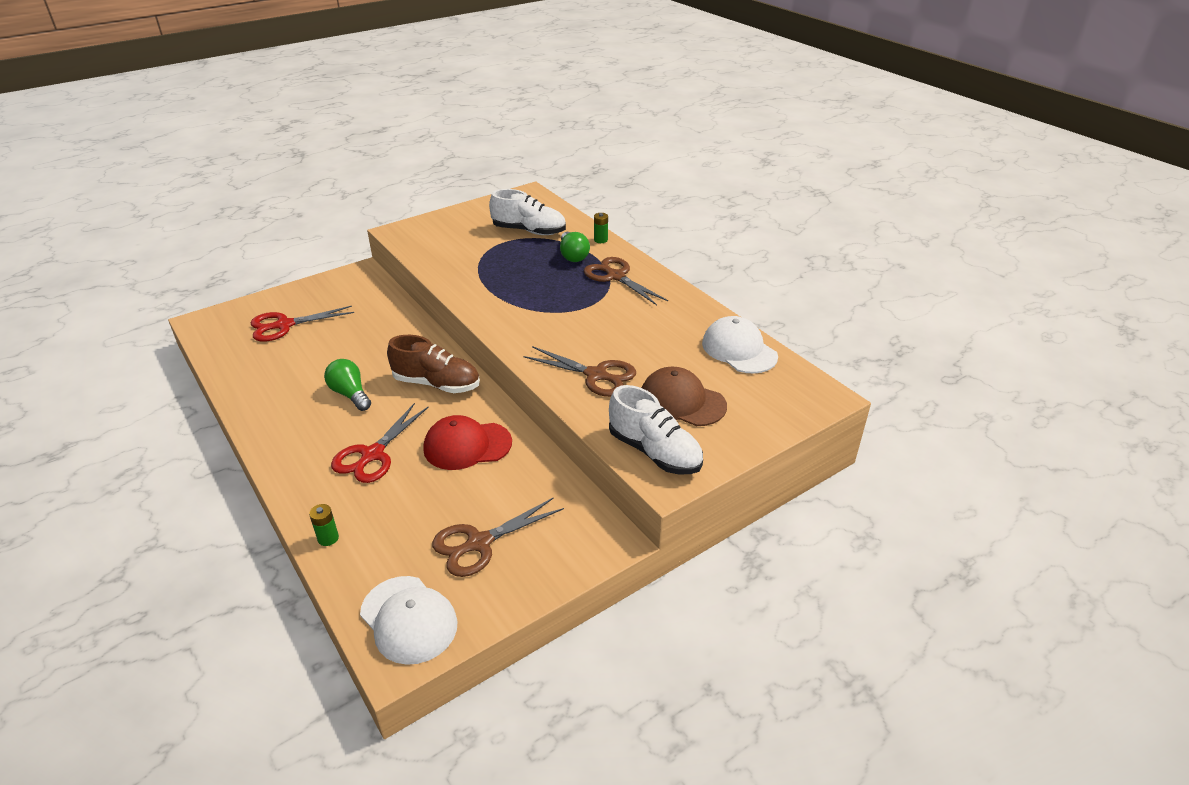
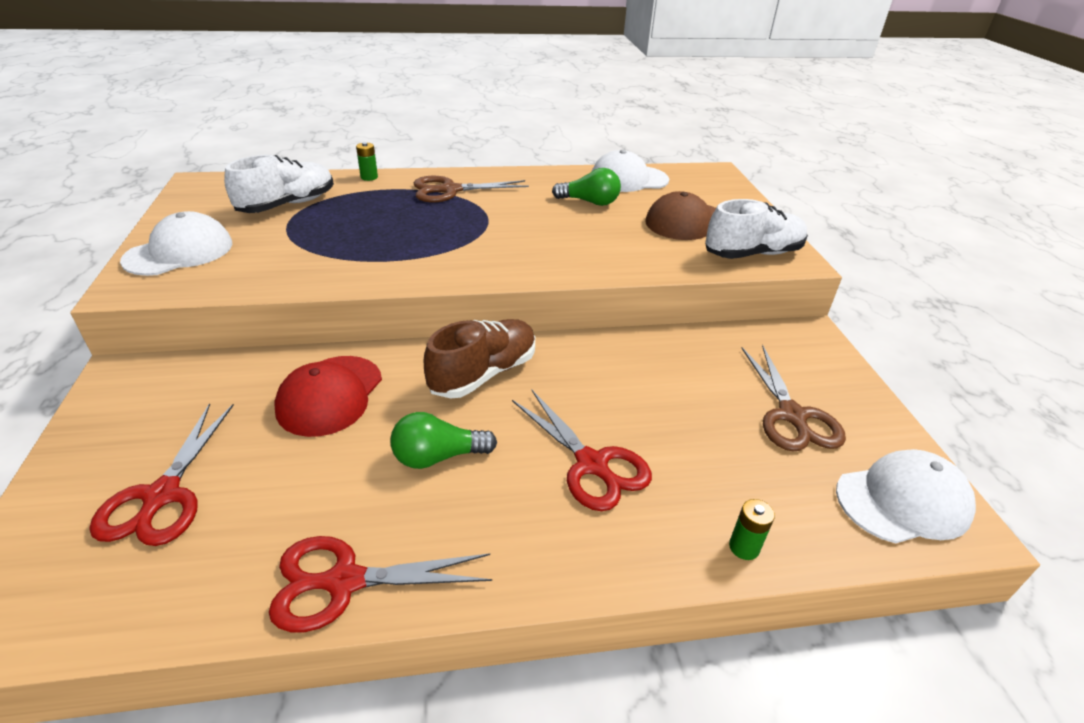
camera: 65 degrees left, 0 degrees up
(252, 398) = (345, 581): none -> red scissors
(443, 227) = (179, 252): none -> white cap
(467, 445) = (622, 381): red cap -> red cap (330, 395)
(573, 255) = (379, 198): green light bulb -> green light bulb (589, 202)
(596, 375) = (615, 247): brown scissors -> none

